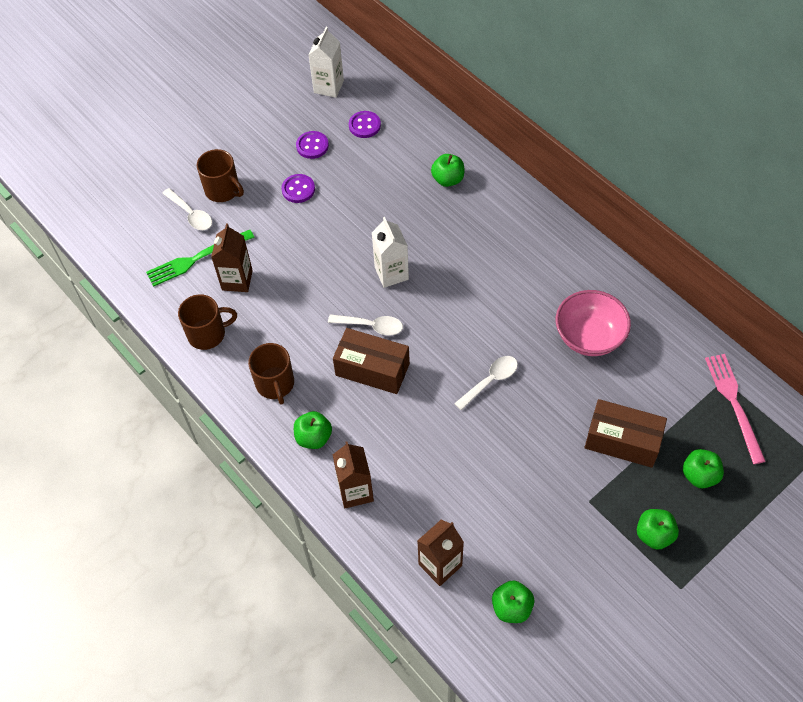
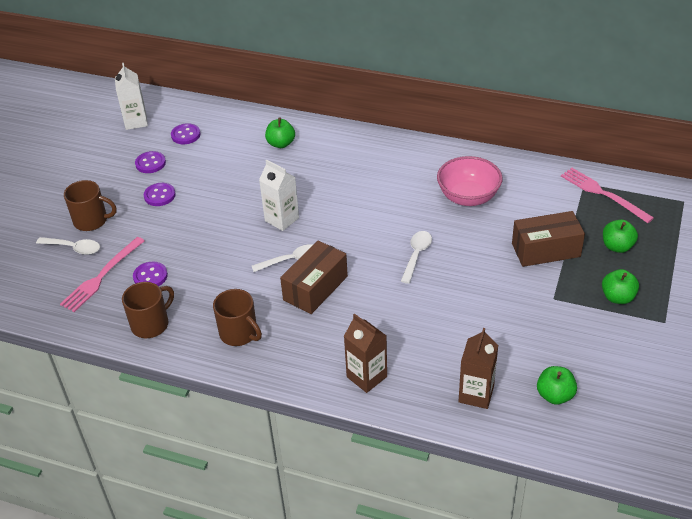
camera: 30 degrees left, 15 degrees down
(197, 258) = (102, 276): green fork -> pink fork
(237, 280) = (150, 276): brown carton -> purple button
(314, 437) = (302, 356): green apple -> none
(372, 369) = (315, 288): brown box -> brown box turned 45 degrees counterclockwise

